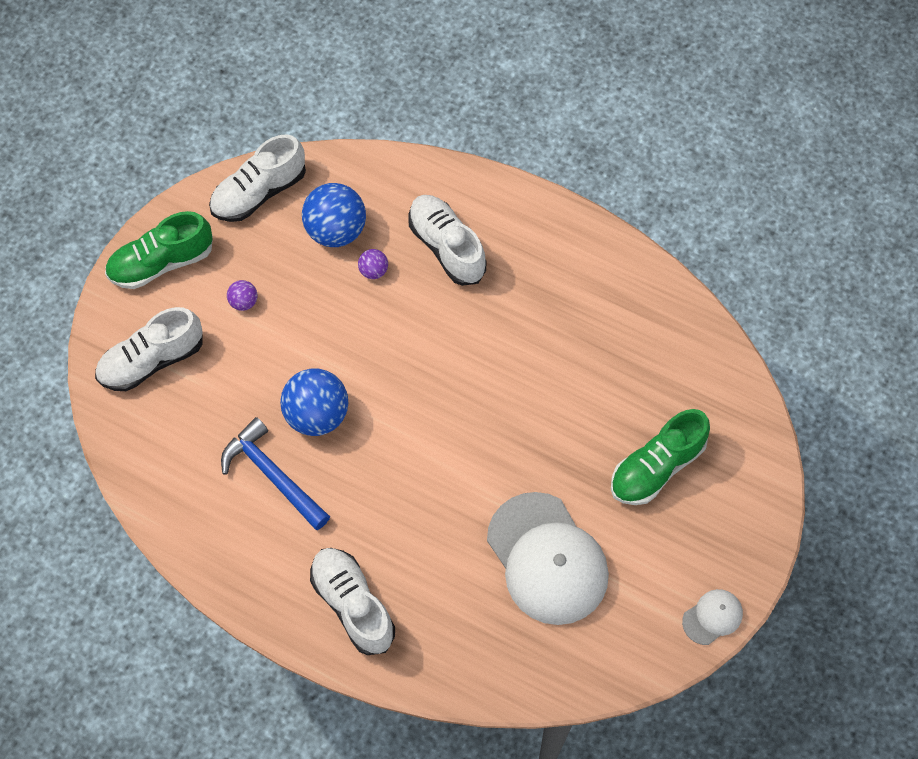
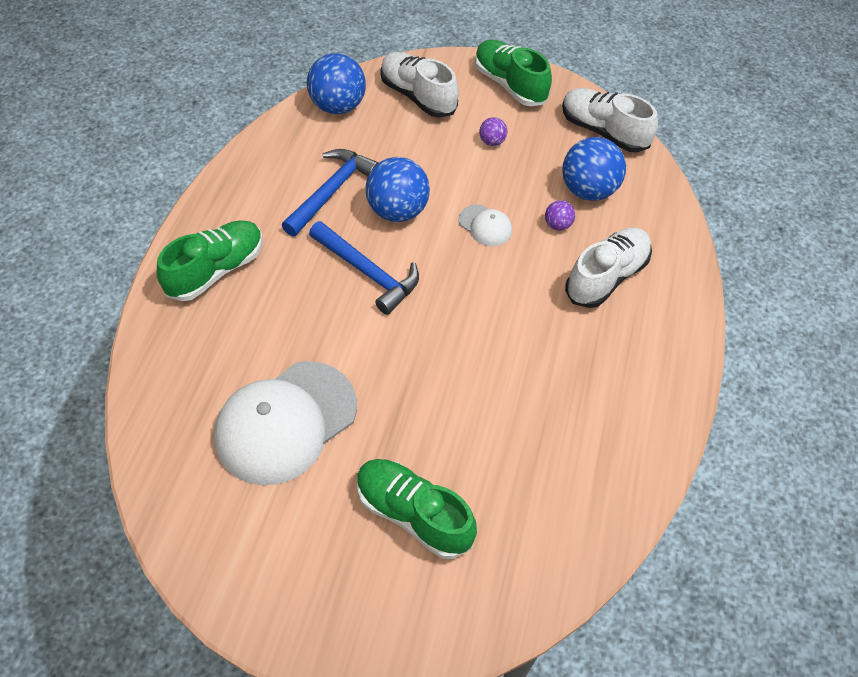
camera: 75 degrees right, 10 degrees down
(143, 447) = (338, 106): none -> blue ball
(353, 604) = (216, 270): white shoe -> green shoe
(390, 458) = (367, 272): none -> blue hammer
(712, 617) = (240, 604): white cap -> white cap (485, 226)

